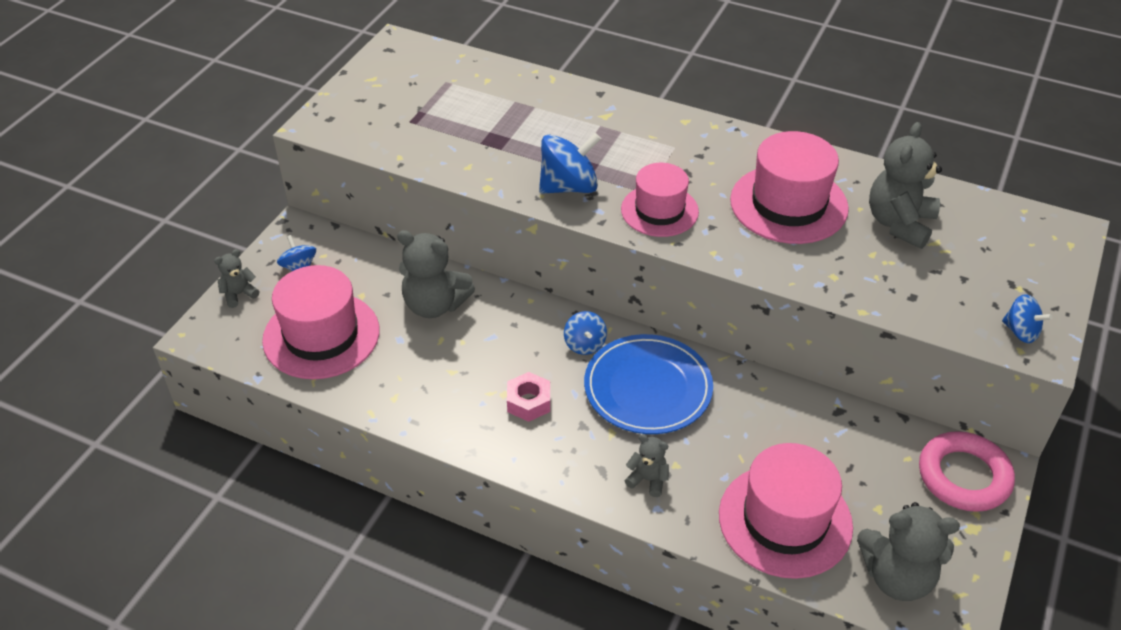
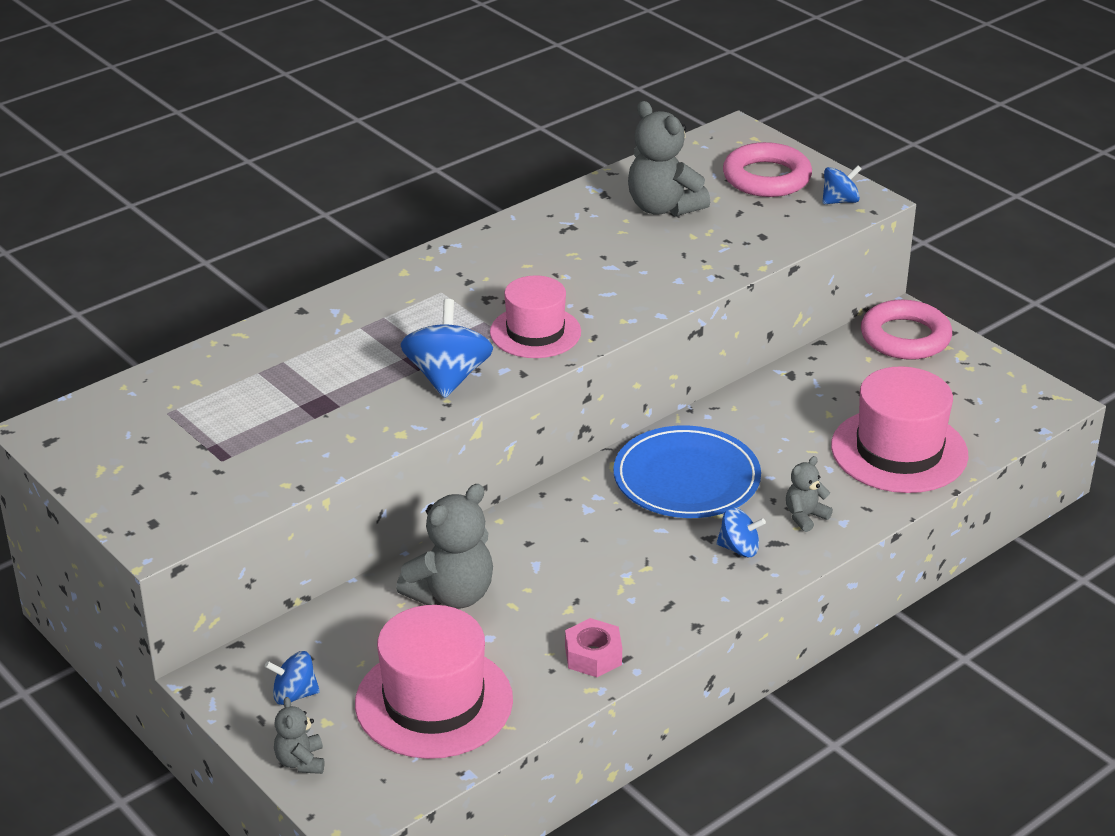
camera: 65 degrees left, 10 degrees down
(528, 402) = (652, 565): pink nut -> pink nut (593, 655)
(584, 344) = (595, 501): blue spinning top -> blue spinning top (739, 548)
(788, 204) = (588, 255): pink hat -> none
(897, 577) = (990, 412): grey teddy bear -> none
(1011, 272) = (766, 178): none -> pink ring

